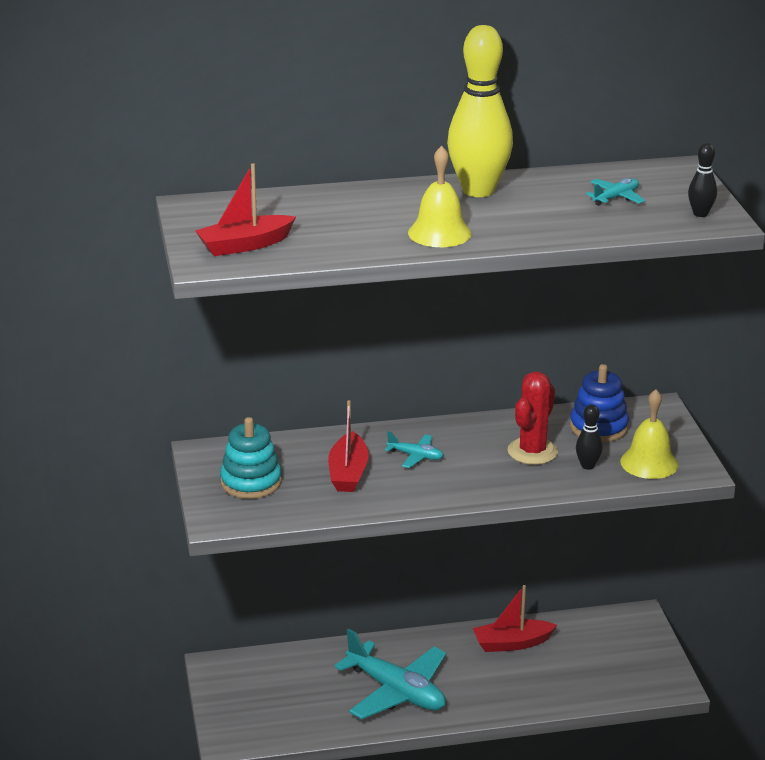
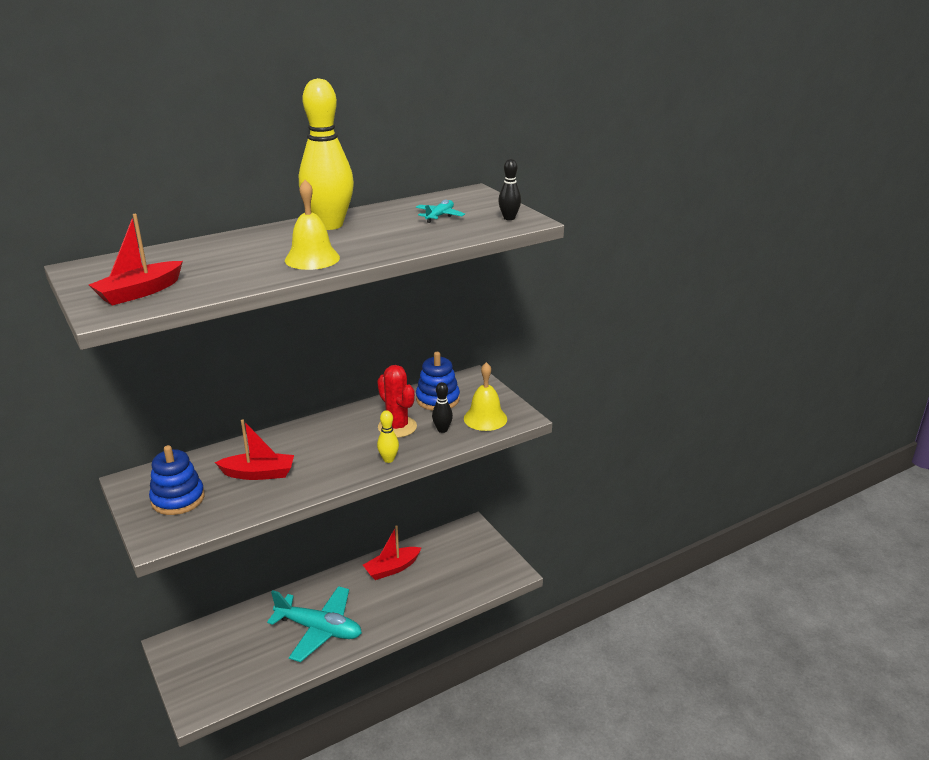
camera: 20 degrees left, 0 degrees up
(251, 482) = (178, 499): turquoise stacking toy -> blue stacking toy
(348, 473) = (259, 474): red boat -> red boat turned 75 degrees counterclockwise
(415, 456) = (309, 449): turquoise plane -> none
(506, 488) = (388, 459): none -> yellow bowling pin
(532, 451) = (397, 427): red cactus -> red cactus turned 45 degrees counterclockwise

